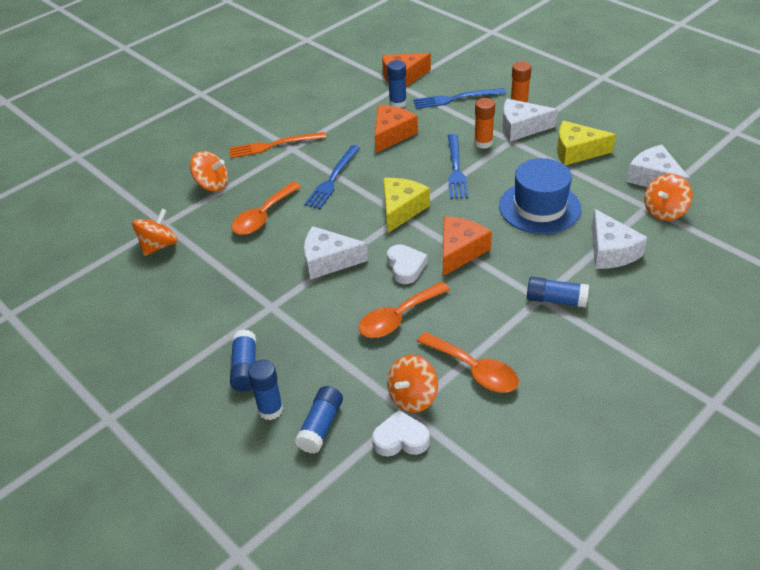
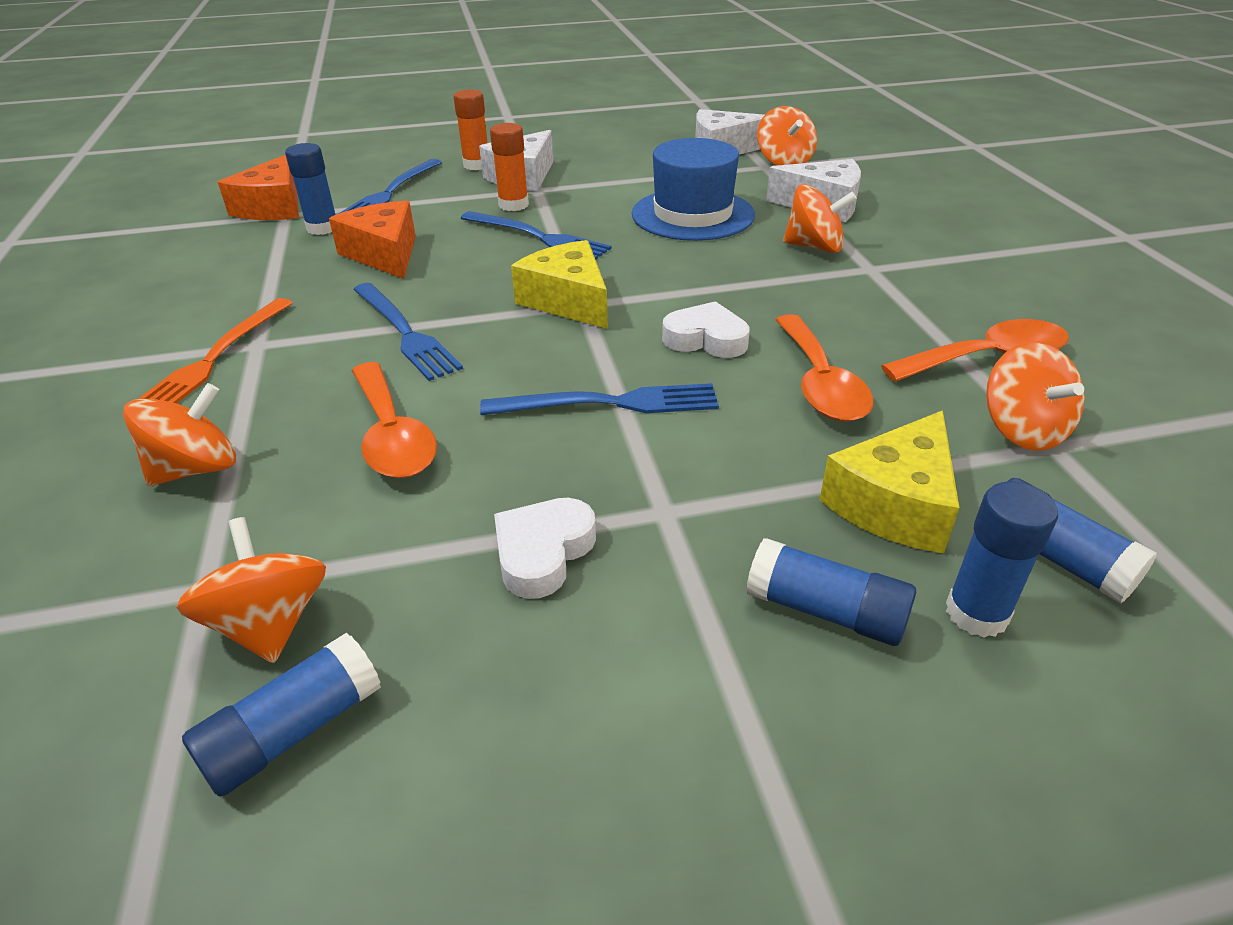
camera: 60 degrees left, 5 degrees down
(328, 261) = (609, 403): white cheese -> blue fork
(401, 439) = (1121, 474): white heart -> white heart (543, 552)
(460, 251) = (718, 288): orange cheese -> none
(545, 268) = (814, 247): none -> orange spinning top
(556, 300) = (883, 260): blue glue stick -> blue glue stick (294, 731)
(576, 151) = (618, 166): yellow cheese -> yellow cheese (894, 503)

